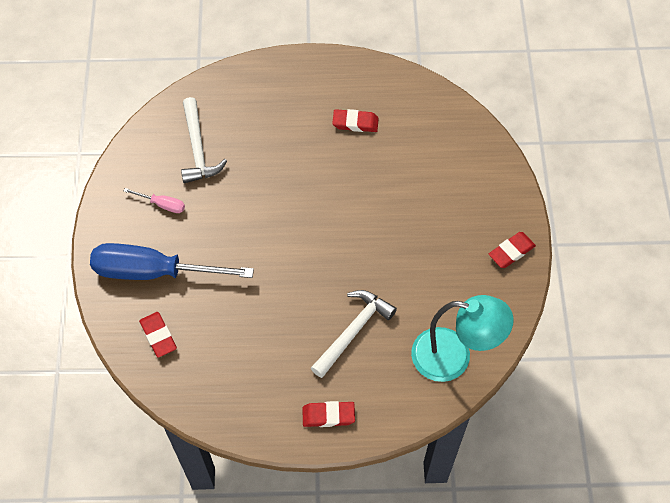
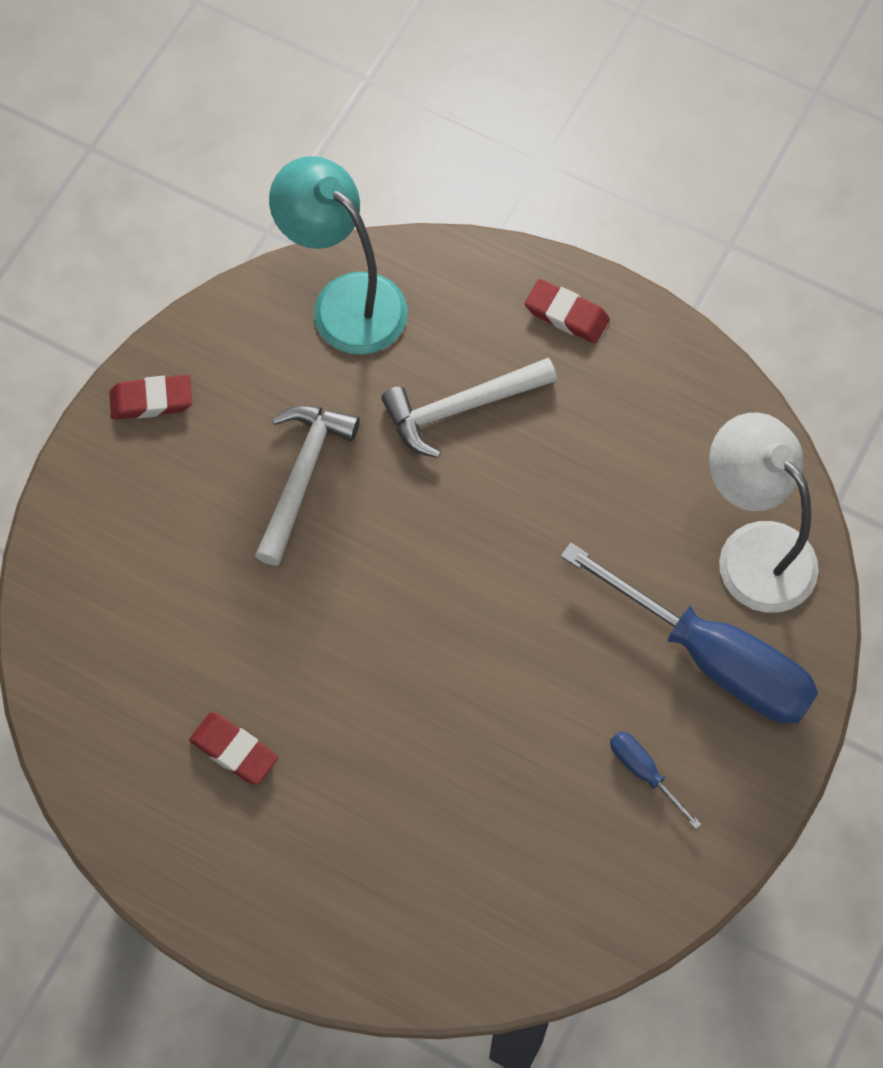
camera: 150 degrees left, 5 degrees up
(158, 336) = (753, 550): red eraser -> white lamp
(162, 204) = (644, 772): pink screwdriver -> blue screwdriver
(198, 148) = (530, 850): white hammer -> white hammer (301, 477)

